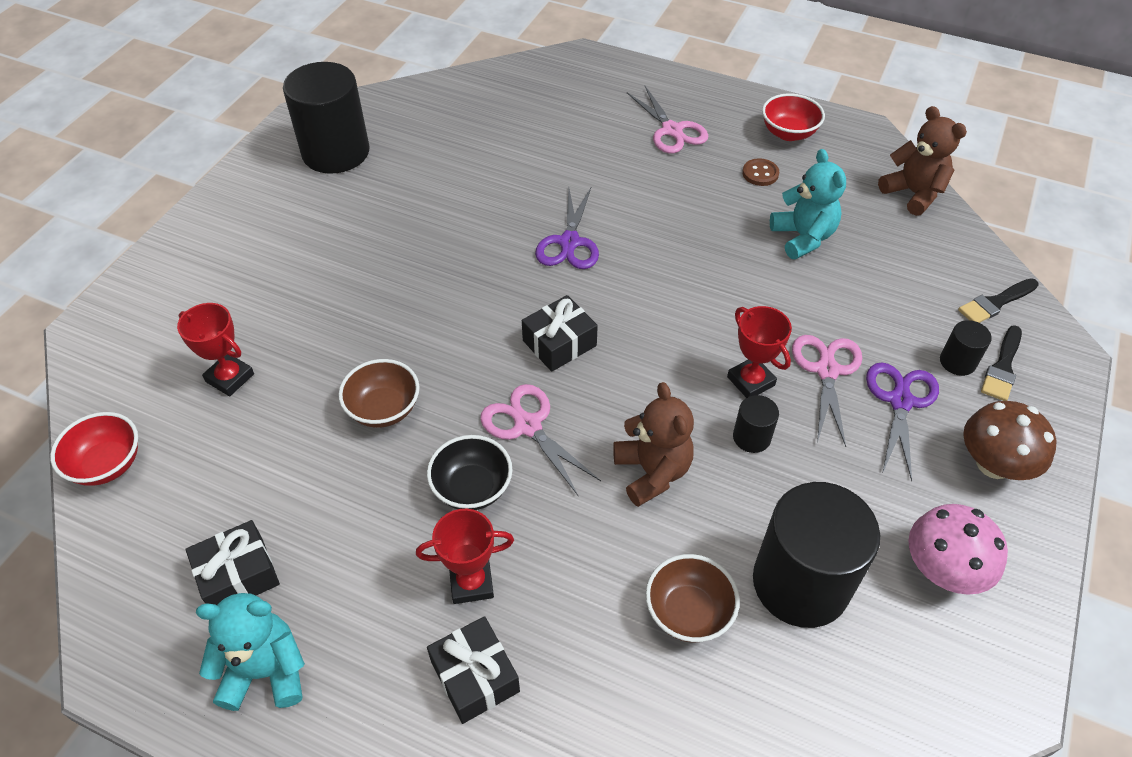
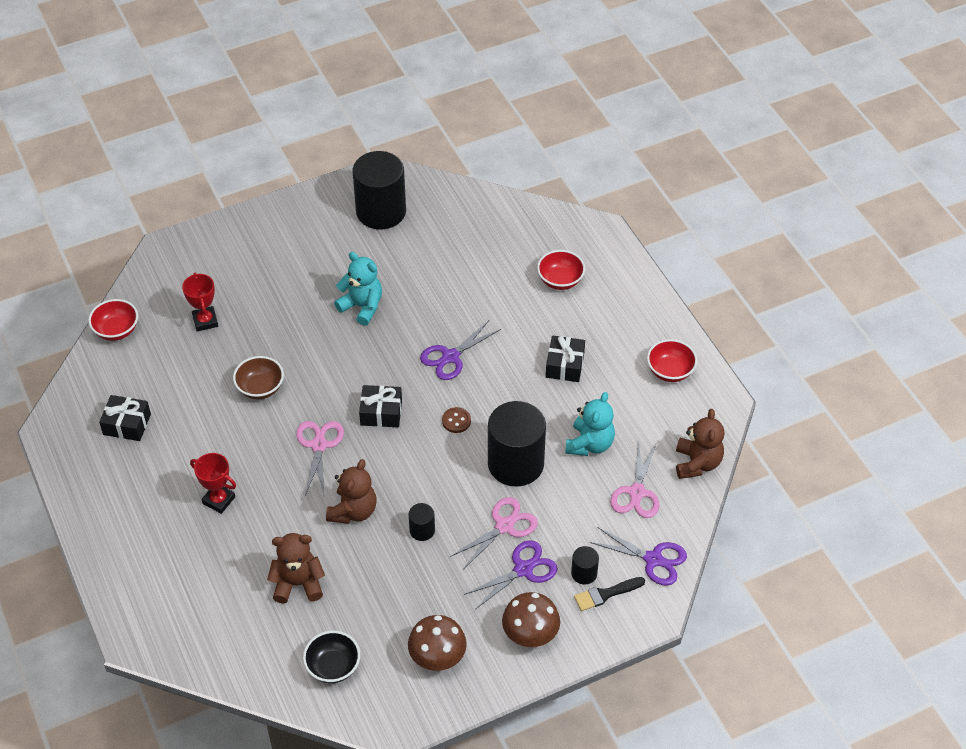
camera: 40 degrees right, 0 degrees up
(265, 671) = (103, 474): turquoise teddy bear -> turquoise teddy bear (362, 306)
(472, 488) = (262, 457): black bowl -> black bowl (333, 667)
(475, 676) = (181, 540): black gift -> black gift (565, 365)
(594, 115) = (560, 280): none -> red bowl
(672, 131) = (596, 322): pink scissors -> pink scissors (636, 493)
(688, 612) = (298, 583): brown bowl -> brown teddy bear
(751, 381) = (457, 502): red trophy -> none
(760, 174) = (616, 387): brown button -> brown button (456, 421)
(800, 583) = (363, 611): black cylinder -> black cylinder (515, 463)
(942, 569) = (437, 657): pink mushroom -> brown mushroom
(995, 303) = (653, 559): black brush -> purple scissors

